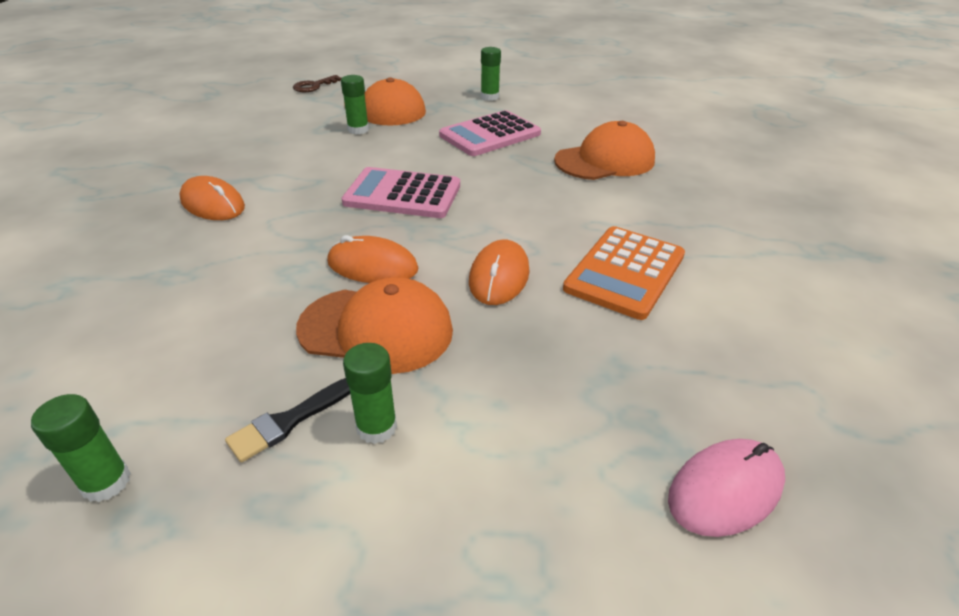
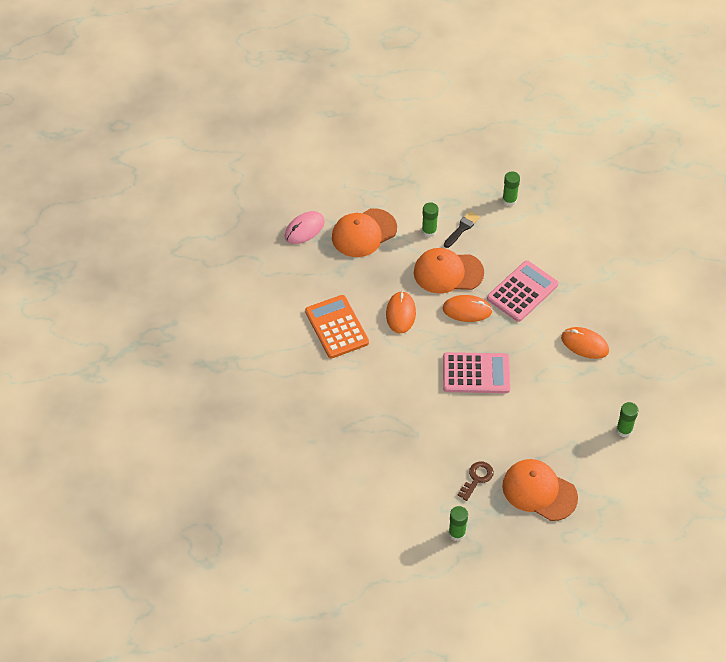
camera: 170 degrees right, 15 degrees up
(314, 86) = (624, 525): brown key -> brown key (477, 478)
(358, 130) = (543, 450): green glue stick -> green glue stick (624, 430)
(490, 135) = (440, 462): pink calculator -> pink calculator (522, 291)
(605, 160) = (349, 439): orange cap -> orange cap (364, 233)
(625, 272) = (336, 327): orange calculator -> orange calculator turned 45 degrees counterclockwise

